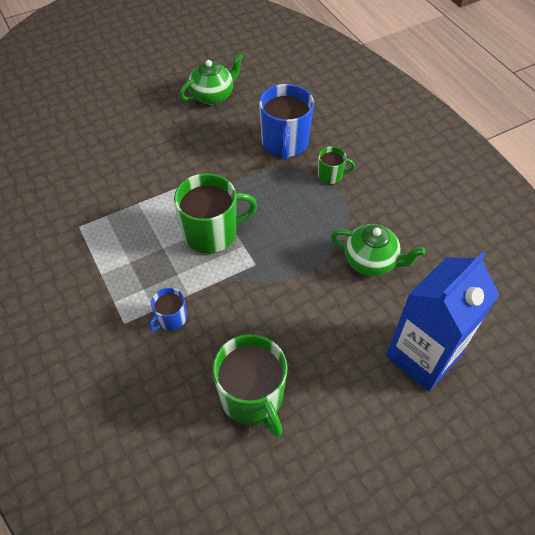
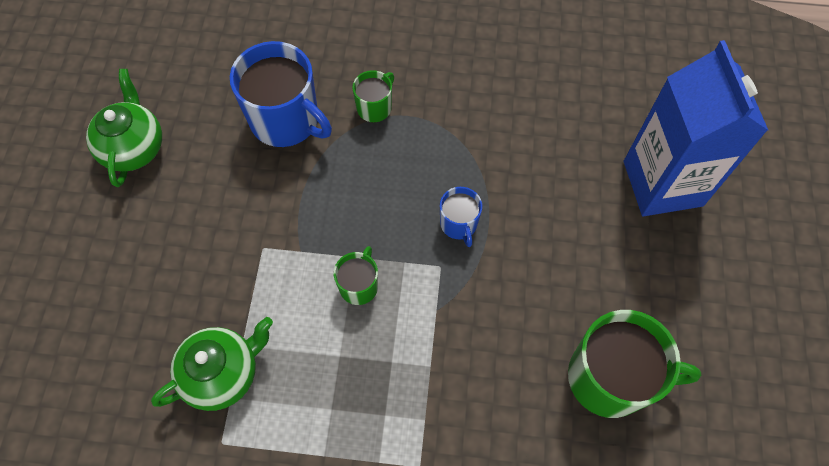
camera: 55 degrees left, 10 degrees up
(171, 318) = (450, 406): blue mug -> blue mug (459, 224)
(212, 233) = (359, 285): green mug -> green mug, size x0.51
(371, 261) = (521, 150): green teapot -> green teapot (223, 373)

